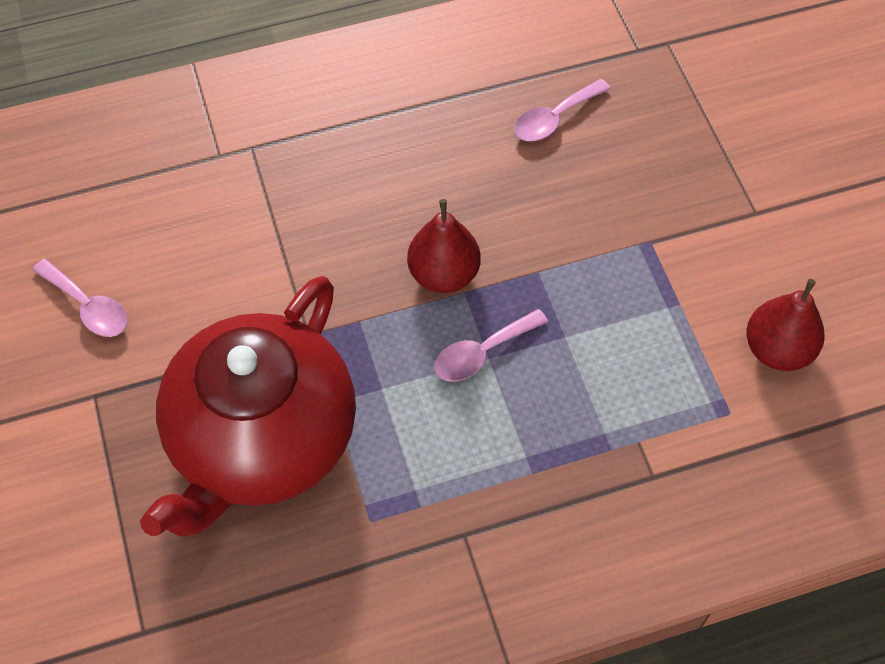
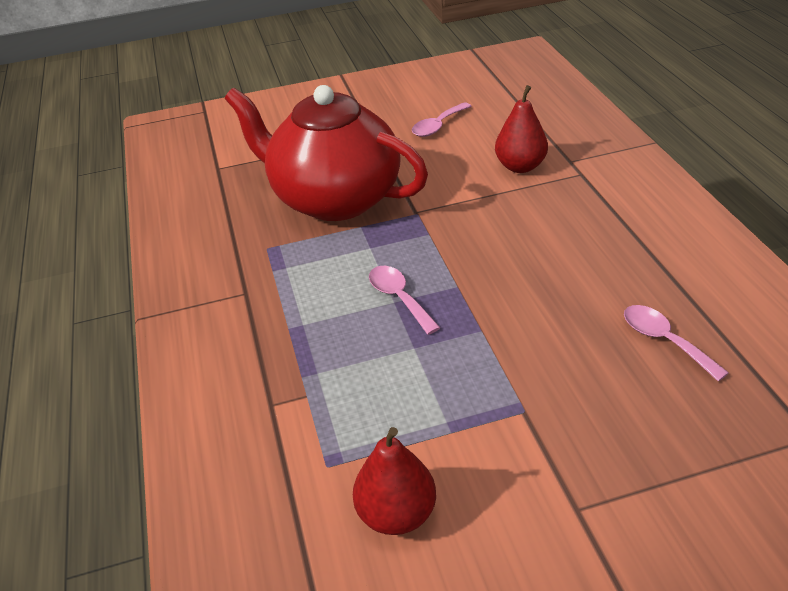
camera: 95 degrees right, 20 degrees down
(444, 274) = (474, 274): red pear -> red pear (520, 166)

